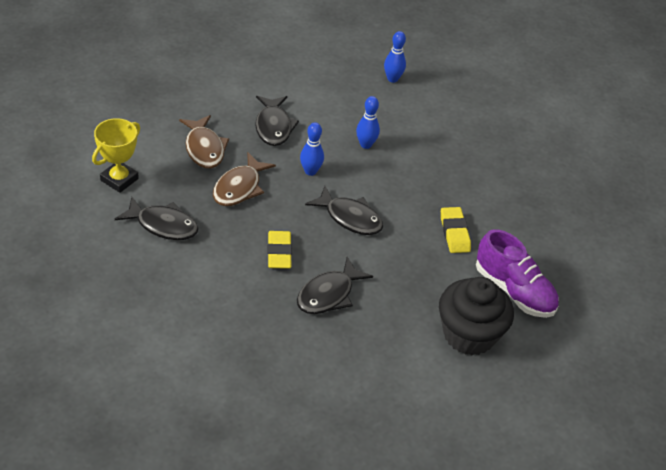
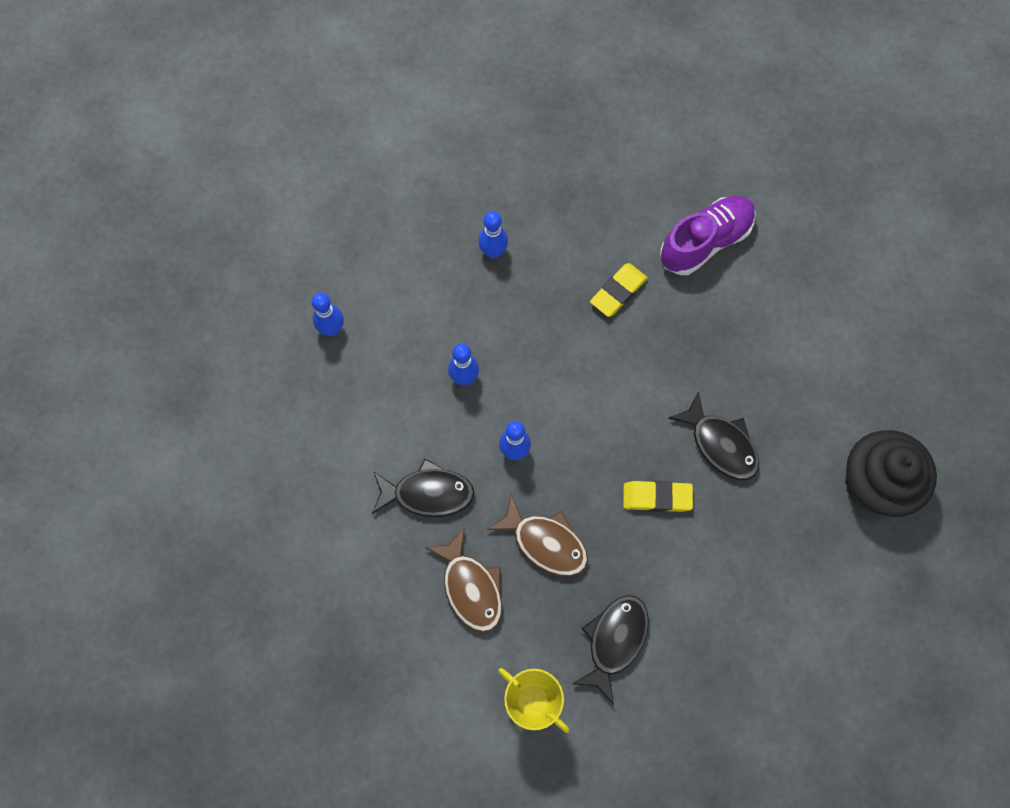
camera: 80 degrees left, 25 degrees up
(204, 148) = (471, 588): brown fish -> brown fish turned 75 degrees clockwise
(350, 218) = (596, 409): black fish -> none
(454, 233) = (618, 292): yellow eraser -> yellow eraser turned 45 degrees counterclockwise
(469, 334) = (770, 299): black cupcake -> black cupcake (875, 484)
(473, 160) = (493, 252): none -> blue bowling pin

